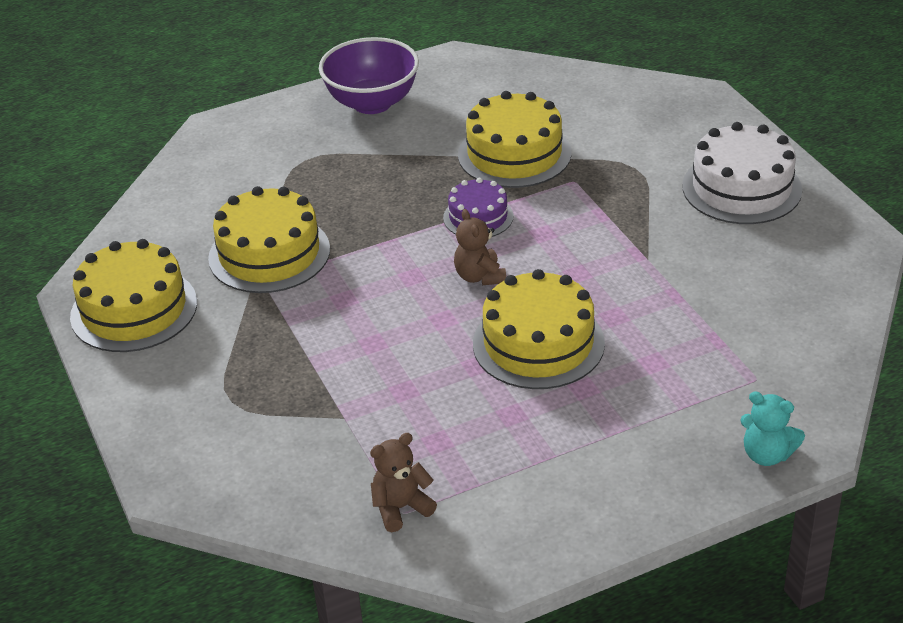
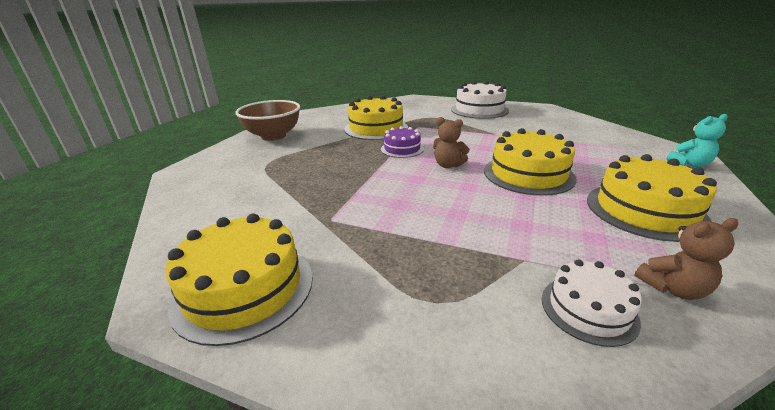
camera: 45 degrees left, 10 degrees down
(269, 253) = (311, 206): yellow cake -> yellow cake (645, 210)
(314, 474) = (588, 309): none -> white cake
(372, 103) = (273, 136): purple bowl -> brown bowl
(401, 508) = (673, 288): brown teddy bear -> brown teddy bear turned 120 degrees counterclockwise

